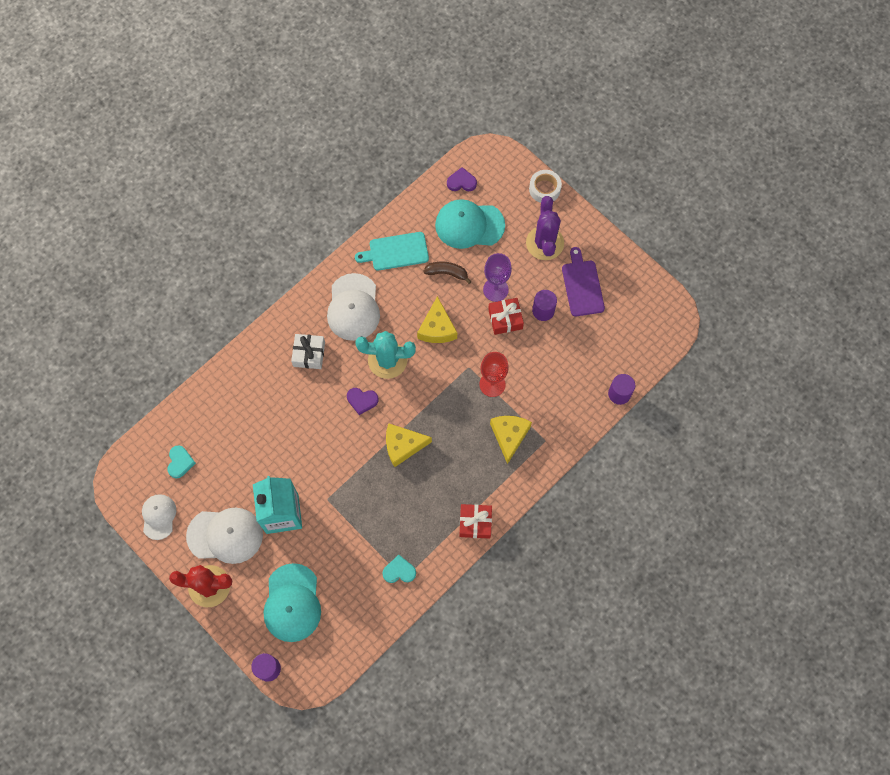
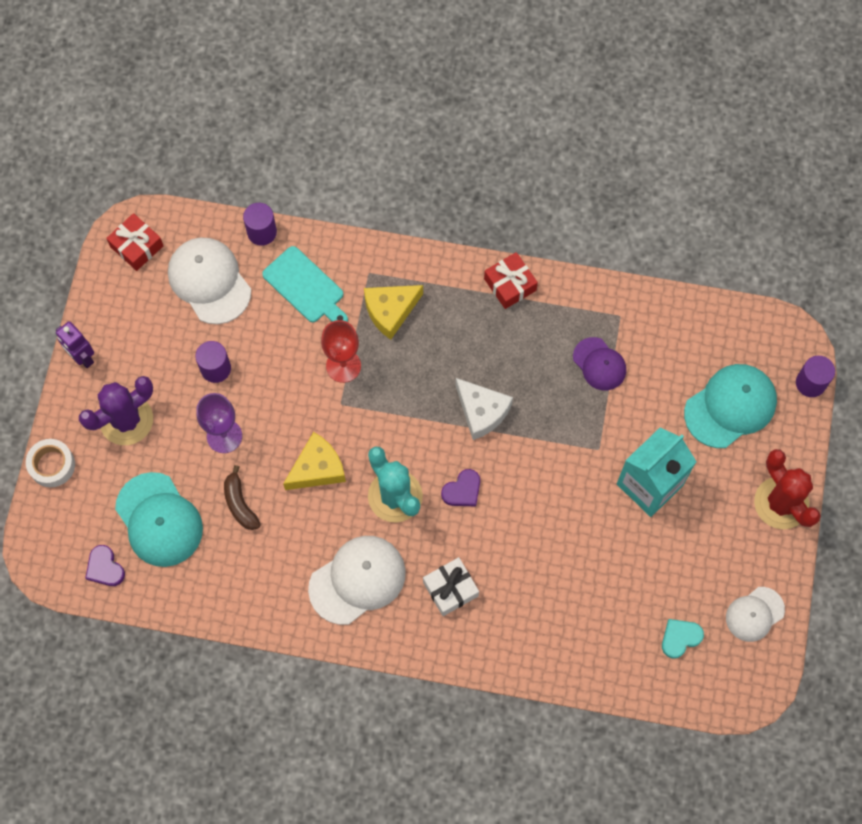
camera: 125 degrees left, 0 degrees up
(225, 535) = (718, 527): white cap -> white cap (209, 281)
(362, 400) = (462, 490): purple heart -> purple heart turned 75 degrees clockwise
(381, 540) = (599, 364): none -> purple cap
(396, 252) = (252, 581): turquoise cutting board -> turquoise cutting board (305, 287)
(399, 571) = (616, 325): turquoise heart -> none
(403, 446) = (481, 412): yellow cheese -> white cheese
(505, 319) = (254, 402): red gift -> red gift (137, 246)
(582, 285) = (155, 346): purple cutting board -> none
(603, 242) = (82, 357): none -> purple robot

